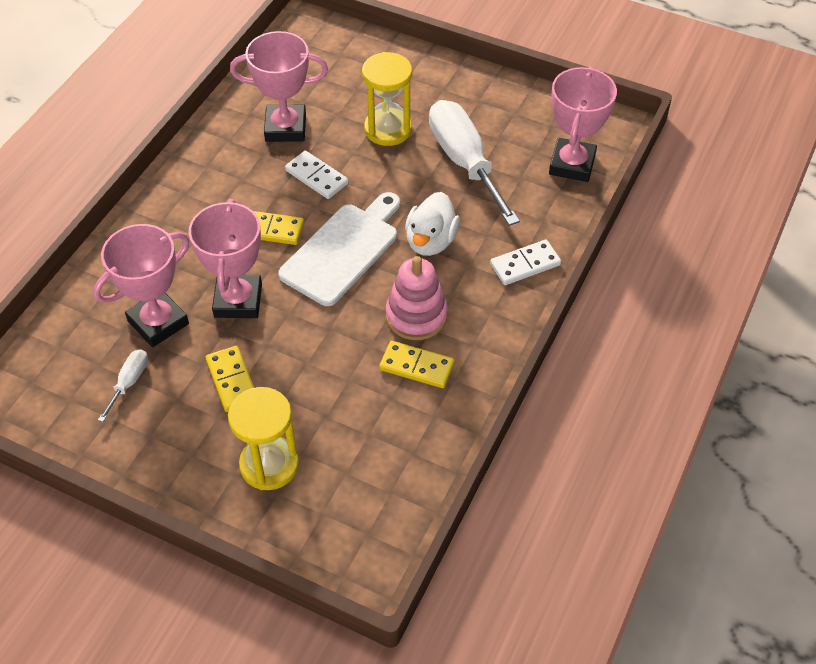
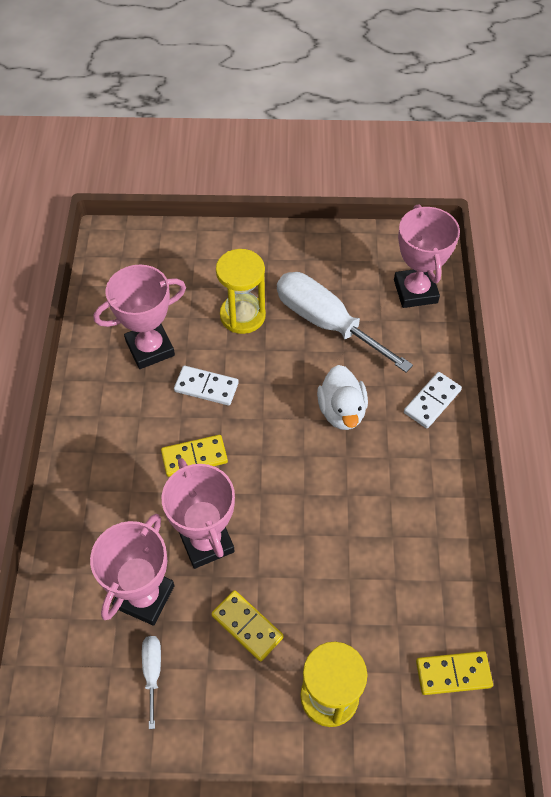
camera: 25 degrees left, 5 degrees up
(343, 250) = (271, 451): white cutting board -> none
(416, 316) = (371, 489): pink stacking toy -> none
(416, 366) = (399, 539): yellow domino -> yellow domino (453, 674)

